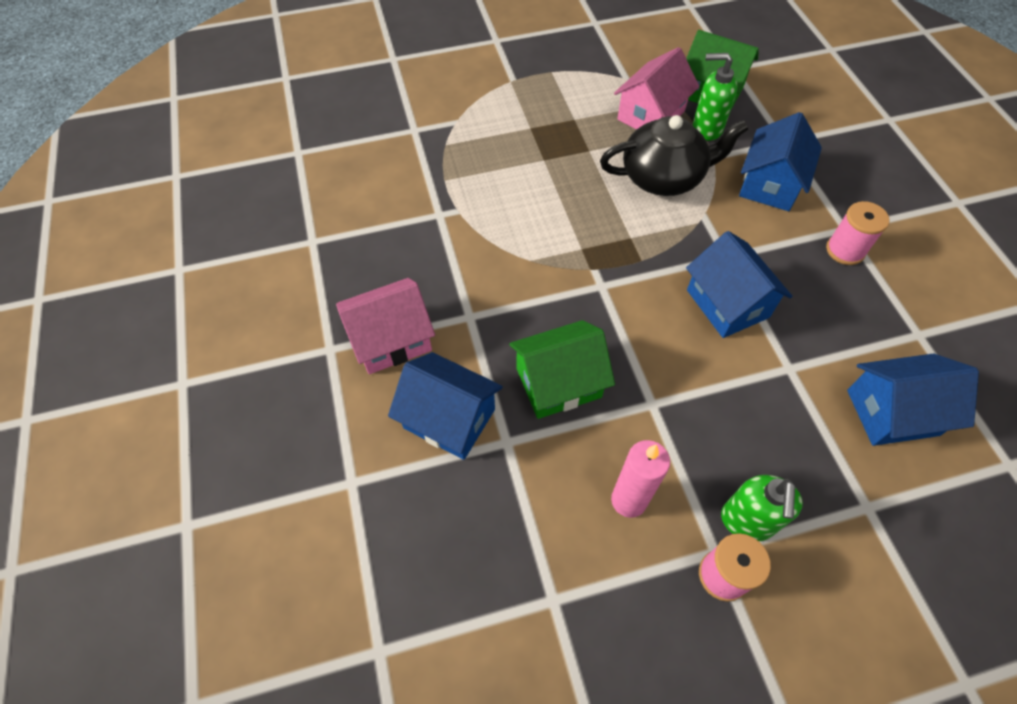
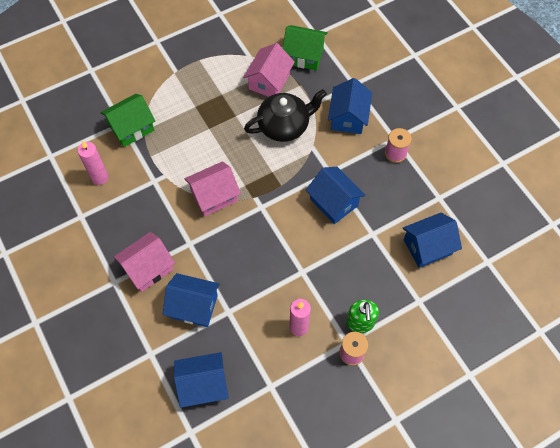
camera: 15 degrees left, 5 degrees up
(359, 194) = (100, 178): none -> pink candle
(429, 563) = (203, 385): none -> blue house
(528, 254) = (214, 196): none -> pink house
(558, 382) = (249, 271): green house -> green house (131, 128)
(706, 128) = (305, 84): green soap dispenser -> none

